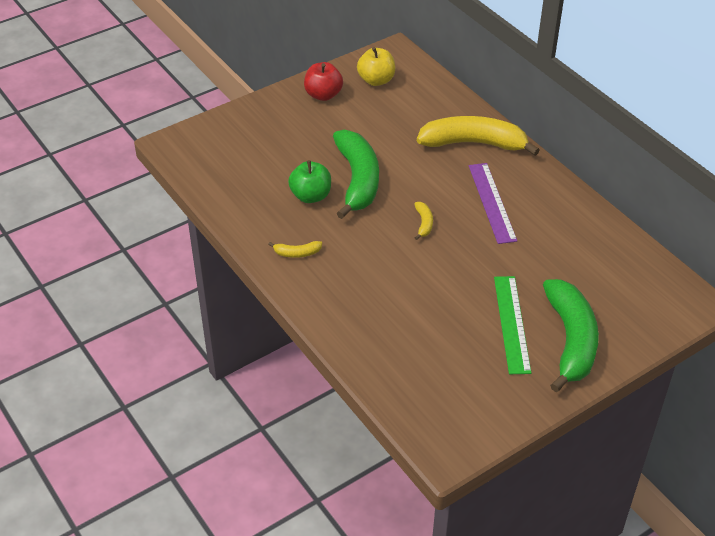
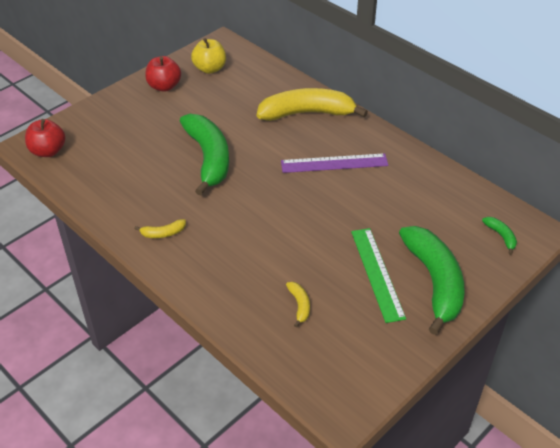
camera: 10 degrees left, 0 degrees up
(191, 152) = (48, 151): none -> red apple
(311, 196) = (167, 178): green apple -> none
(423, 223) = (276, 190): yellow banana -> yellow banana (299, 305)
(492, 202) = (334, 163): purple ruler -> purple ruler turned 75 degrees counterclockwise
(655, 303) = (501, 236): none -> green banana

